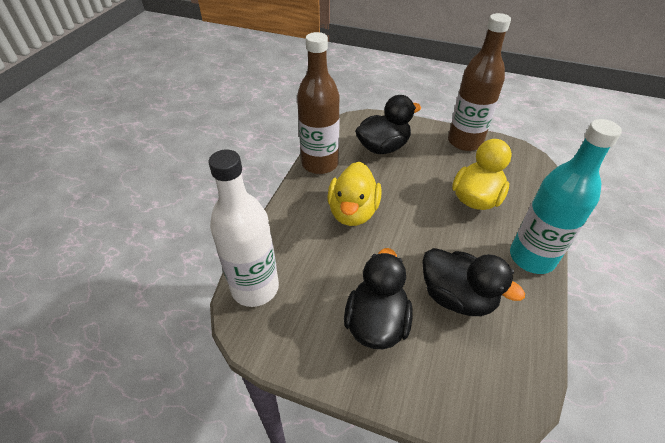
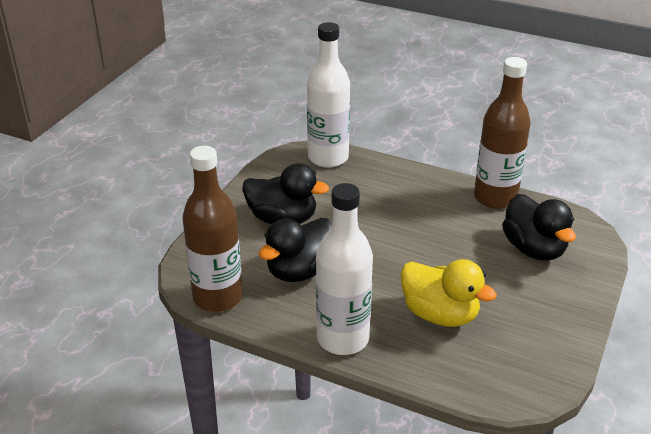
camera: 95 degrees right, 10 degrees down
(353, 212) = (417, 216): yellow duck -> none
(465, 142) = (559, 328): brown bottle -> brown bottle (218, 297)
(532, 257) = (343, 338): turquoise bottle -> white bottle

